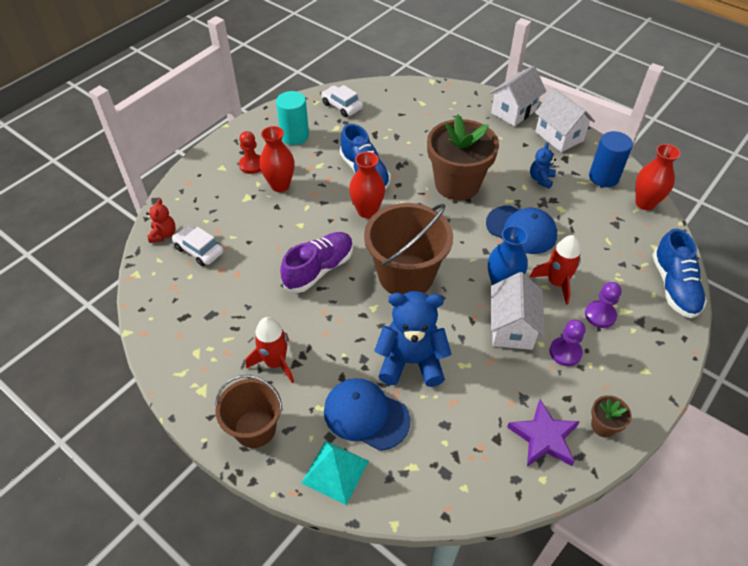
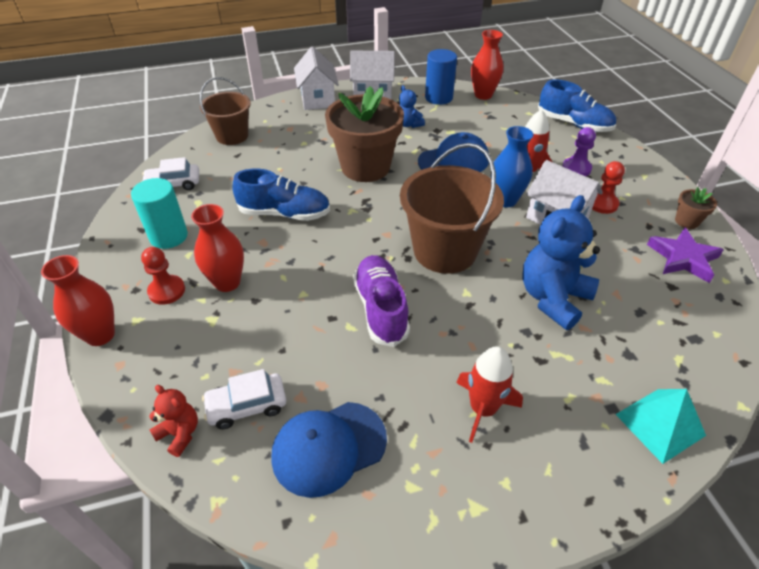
camera: 55 degrees left, 5 degrees down
(255, 428) = (566, 474): brown bucket -> brown bucket (232, 136)
(366, 415) = (599, 364): blue cap -> blue cap (329, 448)
(367, 211) = (337, 236): red vase -> red vase (100, 335)
(565, 352) = (602, 203): purple pawn -> red pawn

